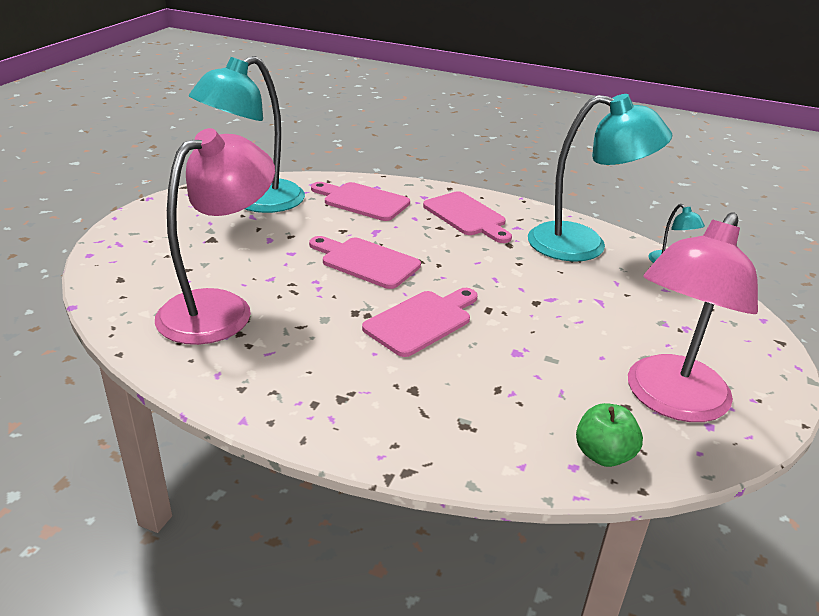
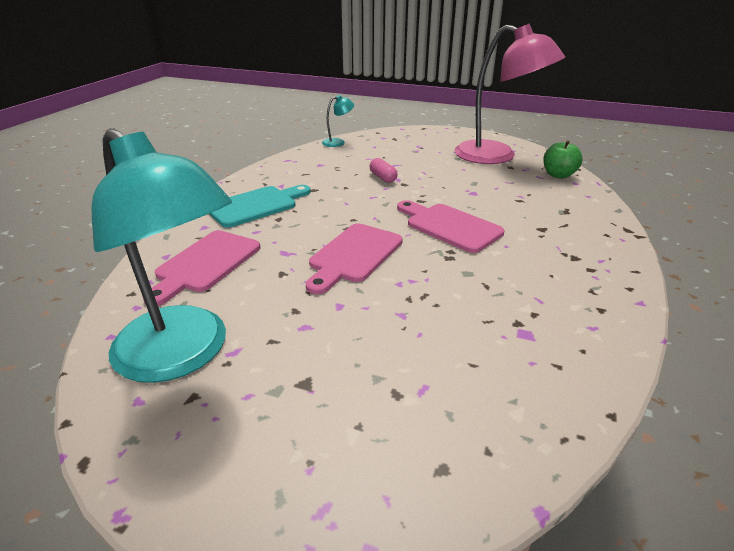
camera: 90 degrees left, 0 degrees up
(220, 308) = (478, 344): pink lamp -> none
(466, 216) = (256, 206): pink cutting board -> turquoise cutting board
(552, 288) = (383, 178): none -> pink capsule
(583, 245) = (313, 164): turquoise lamp -> none

